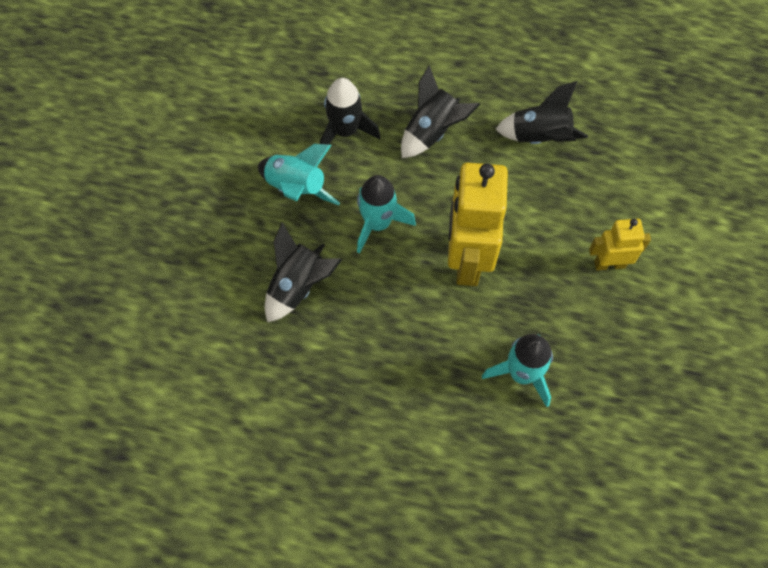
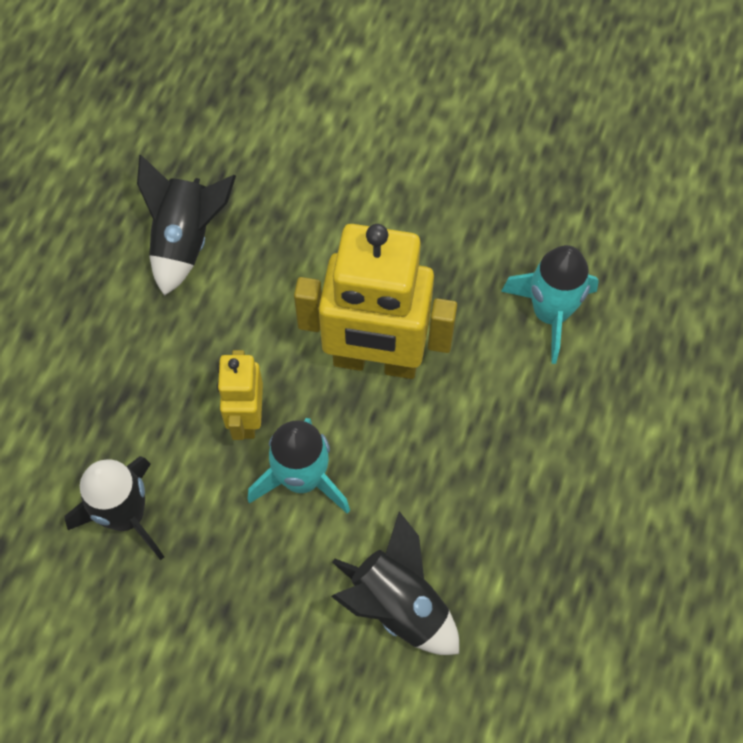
camera: 85 degrees left, 0 degrees up
(296, 188) = (223, 600): turquoise rocket -> none
(432, 132) = (150, 385): black rocket -> none
(609, 264) = (398, 187): yellow robot -> yellow robot (246, 418)

